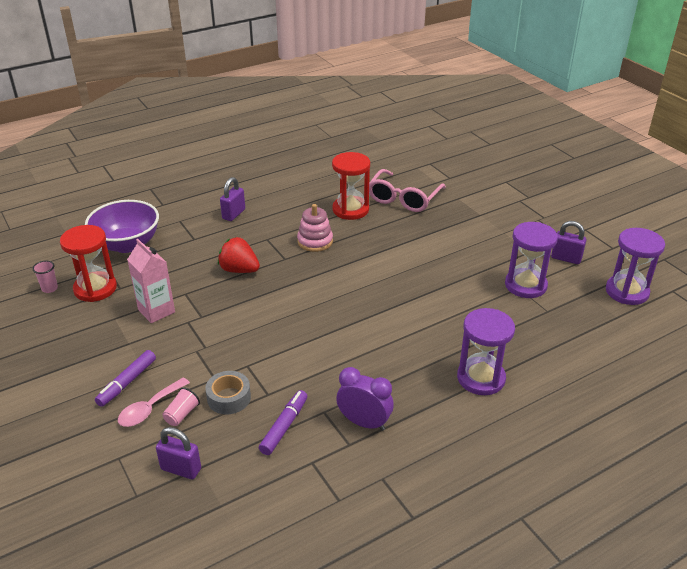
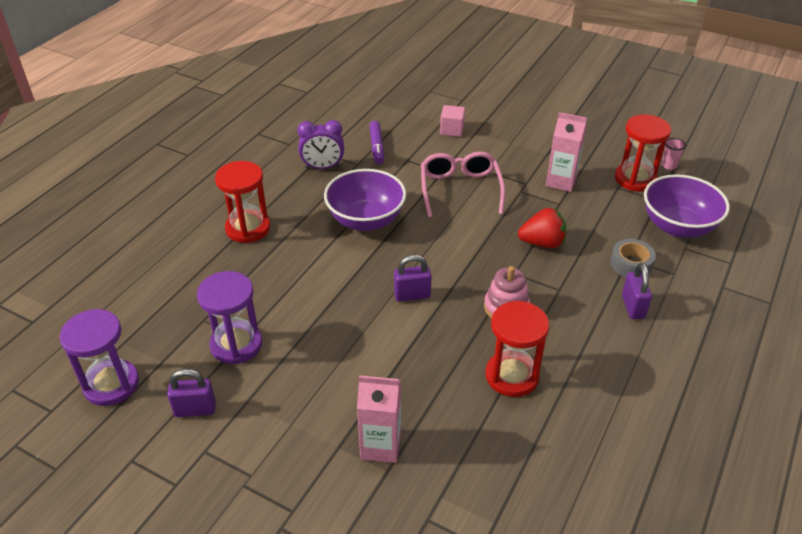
camera: 150 degrees right, 5 degrees up
(127, 382) = (511, 133): purple marker -> none
(149, 409) = (476, 125): pink spoon -> none
(181, 414) = (452, 130): pink cup -> pink cube
(181, 469) = (418, 108): purple padlock -> purple padlock (412, 295)
(229, 398) = (432, 148): grey tape -> grey tape (631, 264)
(363, 343) = (366, 220): none -> purple bowl
(403, 198) = (462, 431): pink glasses -> pink glasses (460, 189)
(455, 207) = (380, 446): none -> pink carton
(481, 378) = (248, 228): purple hourglass -> red hourglass

